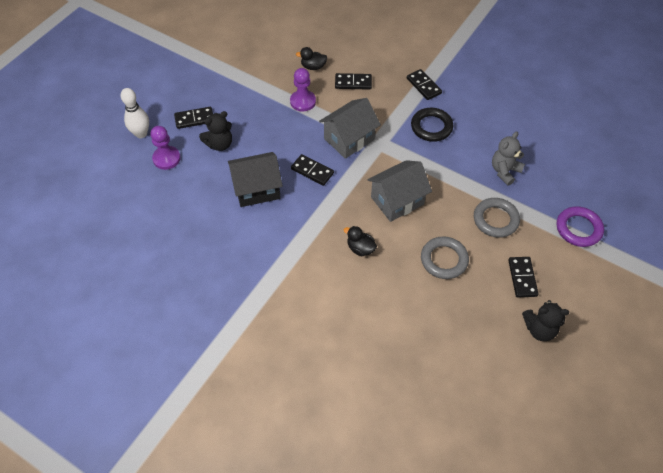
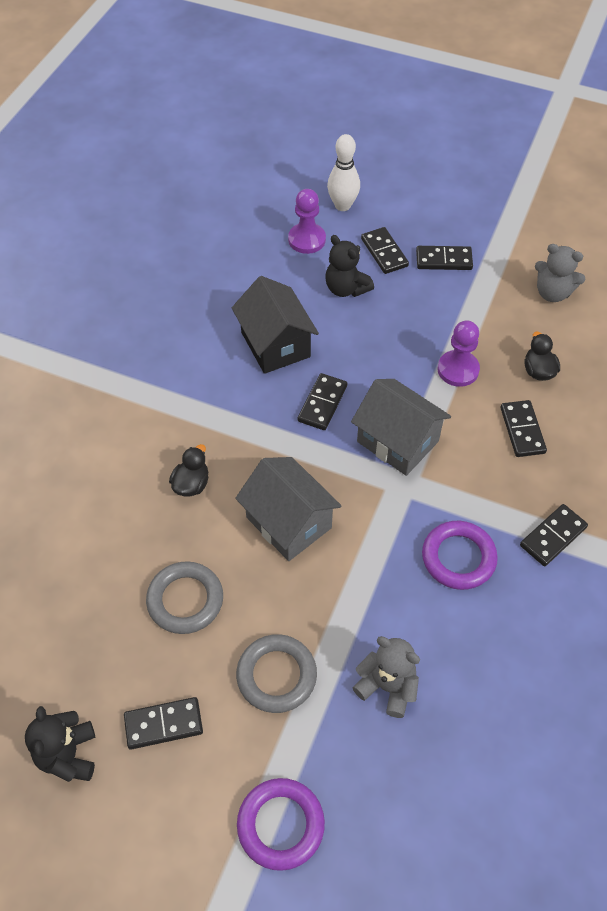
camera: 80 degrees right, 0 degrees up
(212, 91) = (444, 260): none -> black domino
(256, 47) = (552, 293): none -> grey teddy bear
(431, 127) = (458, 558): black ring -> purple ring

